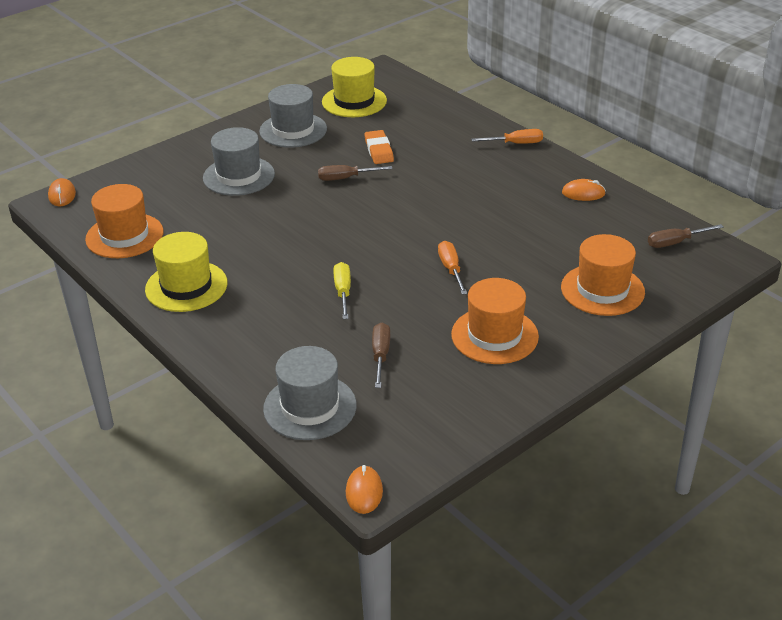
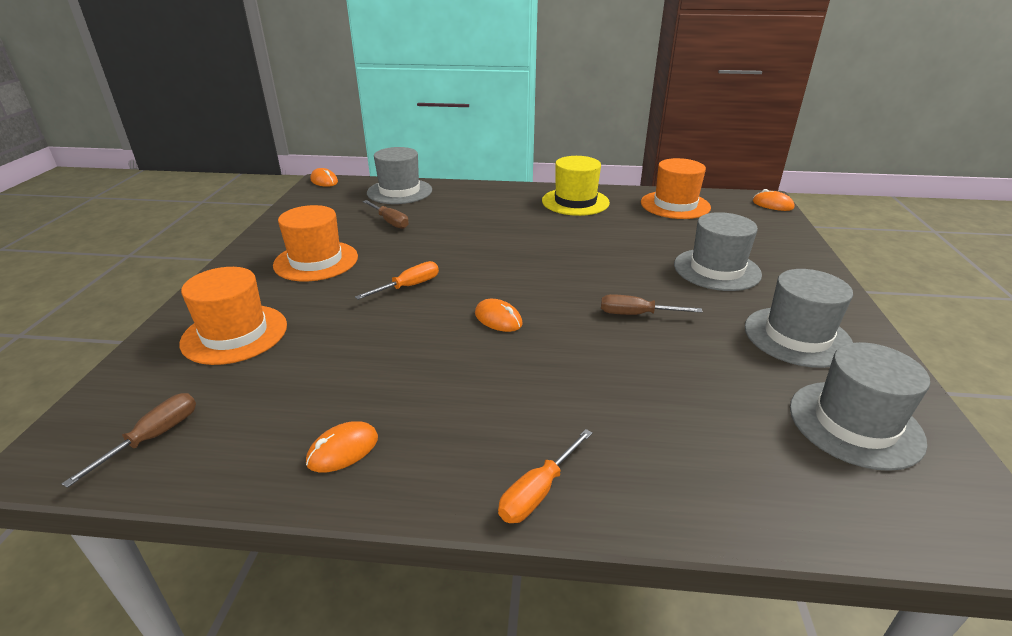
camera: 135 degrees right, 5 degrees down
(343, 292) = (471, 238): yellow screwdriver -> none
(345, 178) = (636, 314): brown screwdriver -> brown screwdriver turned 120 degrees counterclockwise
(354, 101) = (855, 424): yellow hat -> grey hat
(379, 150) = (673, 364): orange eraser -> none
(426, 216) = (498, 319): none -> orange mouse
(451, 269) = (409, 286): orange screwdriver -> orange screwdriver turned 75 degrees counterclockwise

